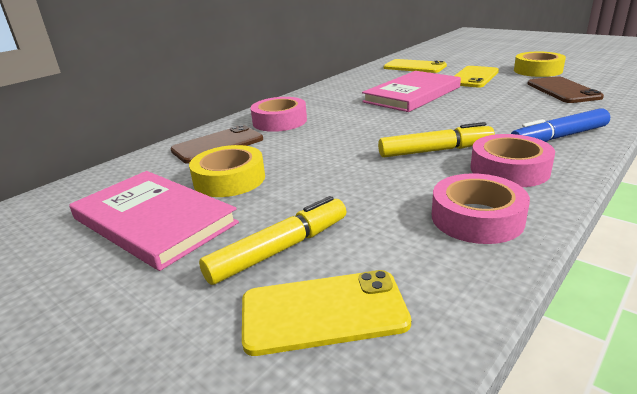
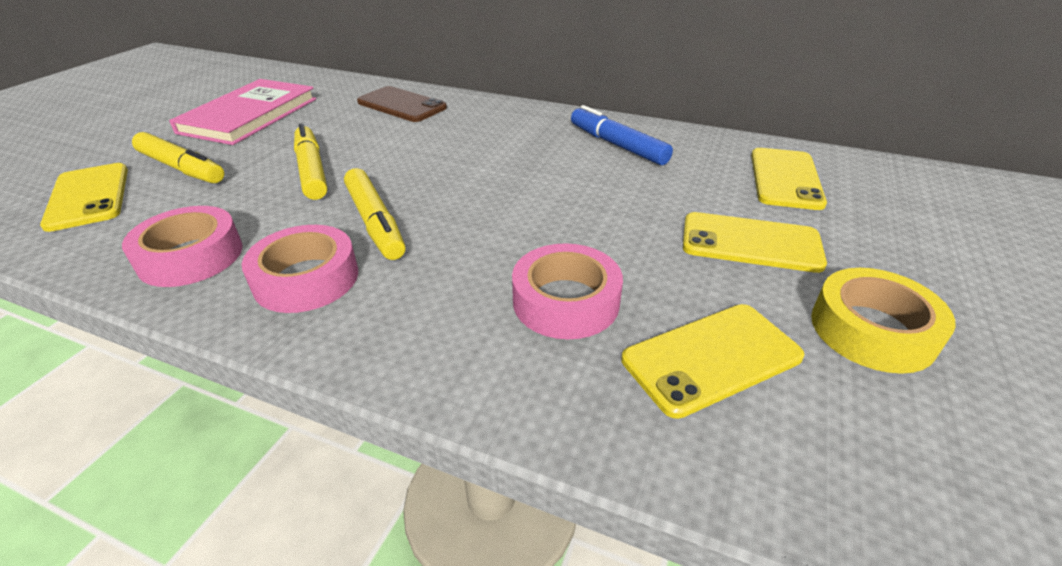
camera: 70 degrees right, 10 degrees up
(229, 179) = (318, 126): yellow tape -> none
(279, 121) = (473, 120): pink tape -> pink tape (566, 301)
(334, 177) = (312, 170): none -> yellow marker
(412, 94) = (609, 189): pink book -> none
(558, 137) = (422, 330): blue marker -> blue marker (617, 145)
(562, 90) = (711, 358): brown phone -> yellow phone

